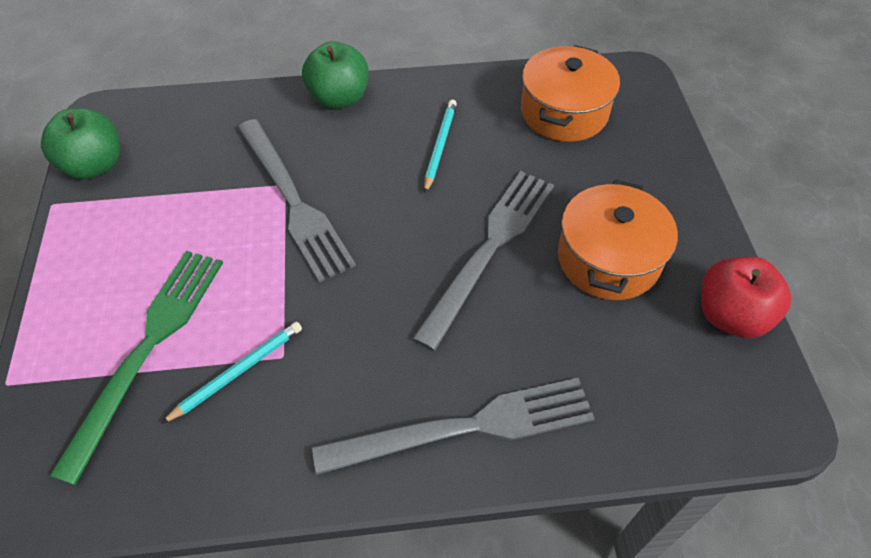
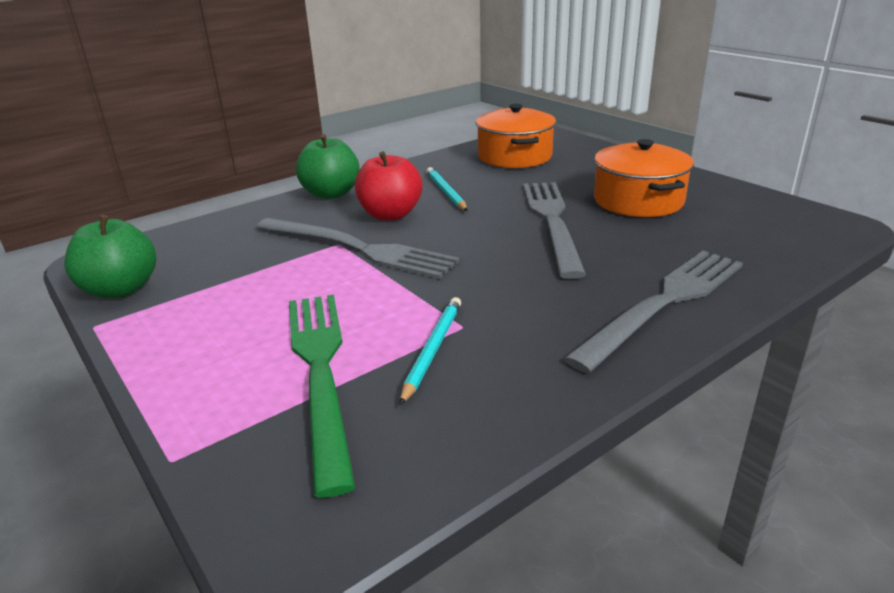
camera: 30 degrees left, 25 degrees down
(731, 315) = (747, 198): red apple -> red apple (390, 215)

